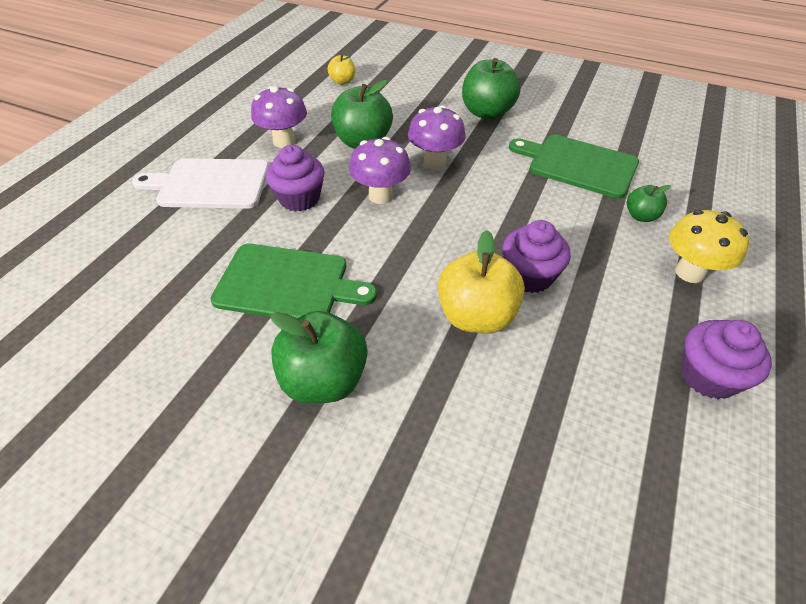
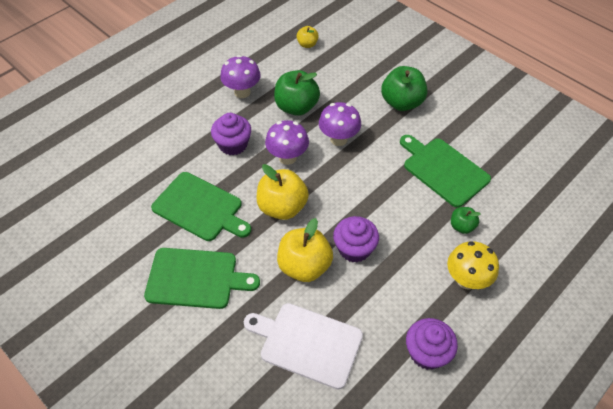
camera: 20 degrees right, 5 degrees up
(209, 184) = (180, 116): white cutting board -> white cutting board (307, 343)
(324, 380) = (196, 278): green apple -> green cutting board
(405, 253) = (282, 207): none -> yellow apple

